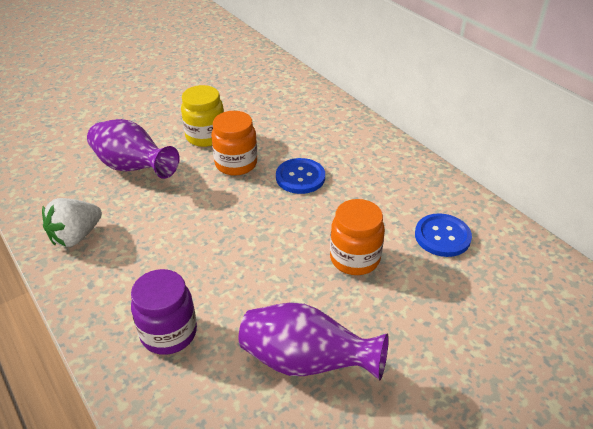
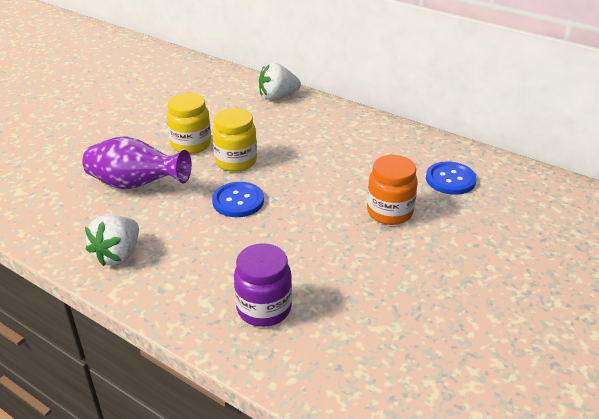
camera: 20 degrees left, 5 degrees down
(236, 164) = (236, 161): orange jar -> yellow jar
(300, 177) = (302, 160): blue button -> blue button (238, 201)
(306, 361) = (397, 298): purple vase -> none
(316, 102) = (278, 96): none -> white strawberry

